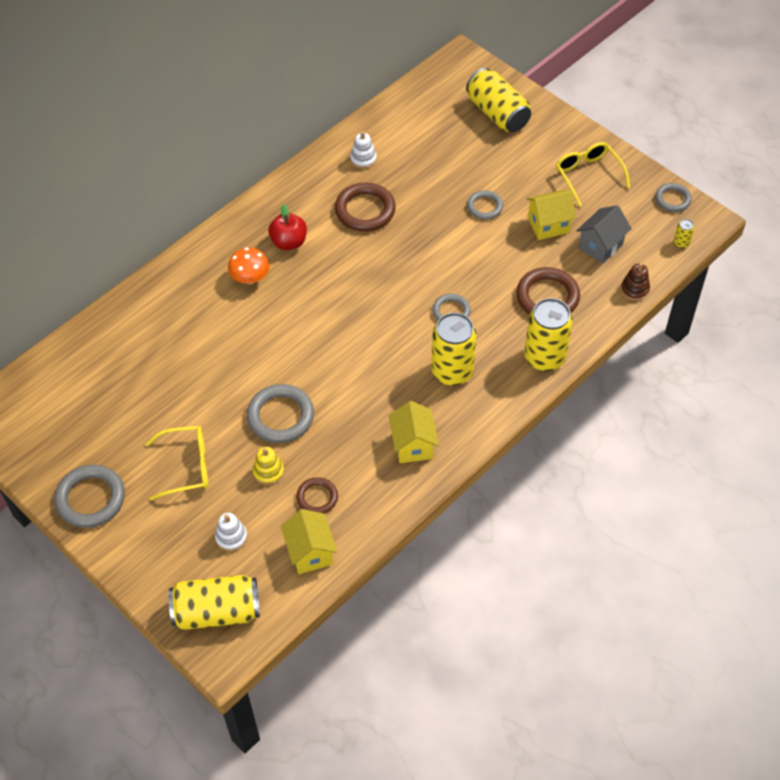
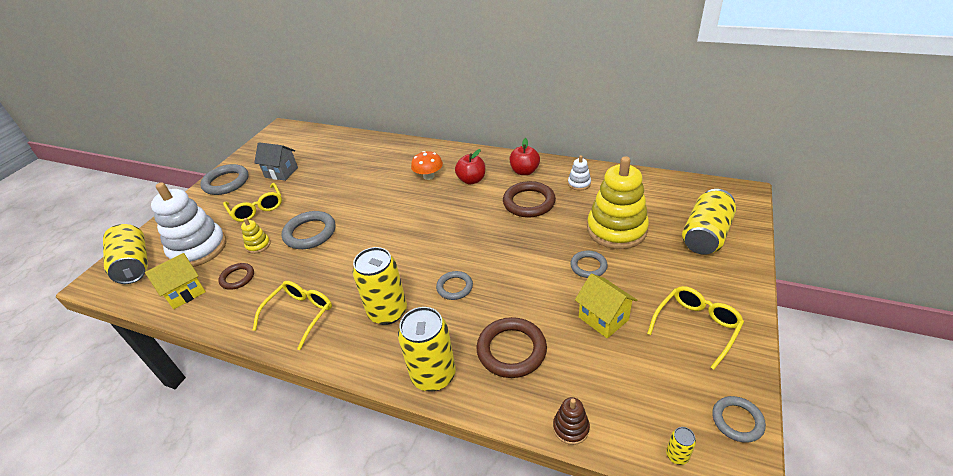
camera: 70 degrees right, 15 degrees down
(231, 537) = (198, 249): white stacking toy -> white stacking toy, size x2.30
(308, 192) = (524, 171): none -> red apple
(413, 445) = (300, 315): yellow house -> yellow glasses
(451, 166) = (616, 230): none -> yellow stacking toy
(600, 246) = (609, 372): grey house -> grey house (281, 172)

